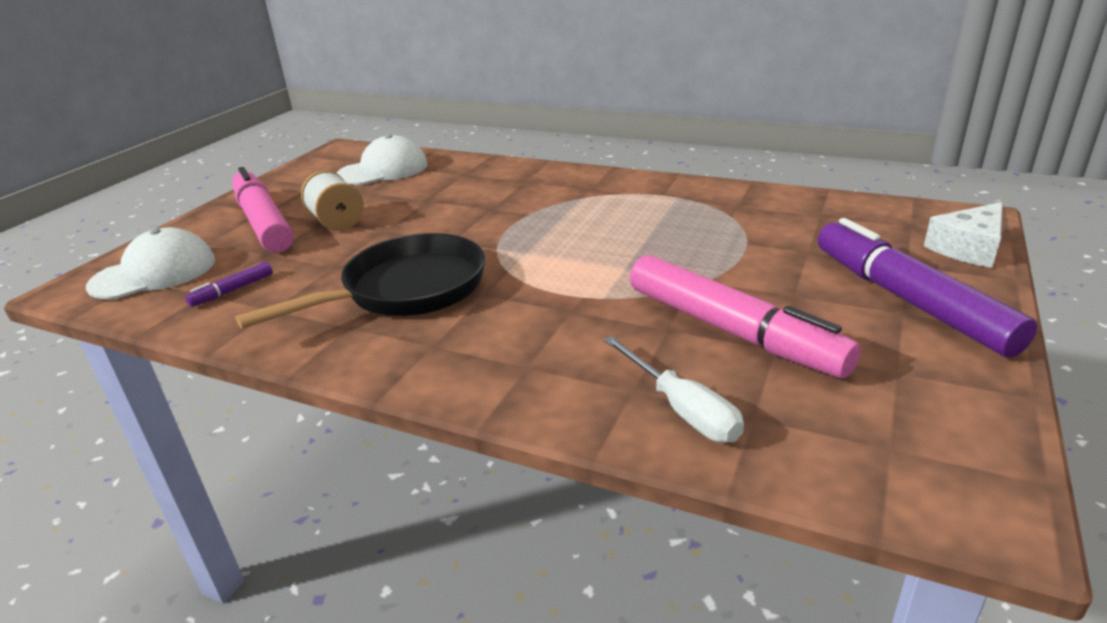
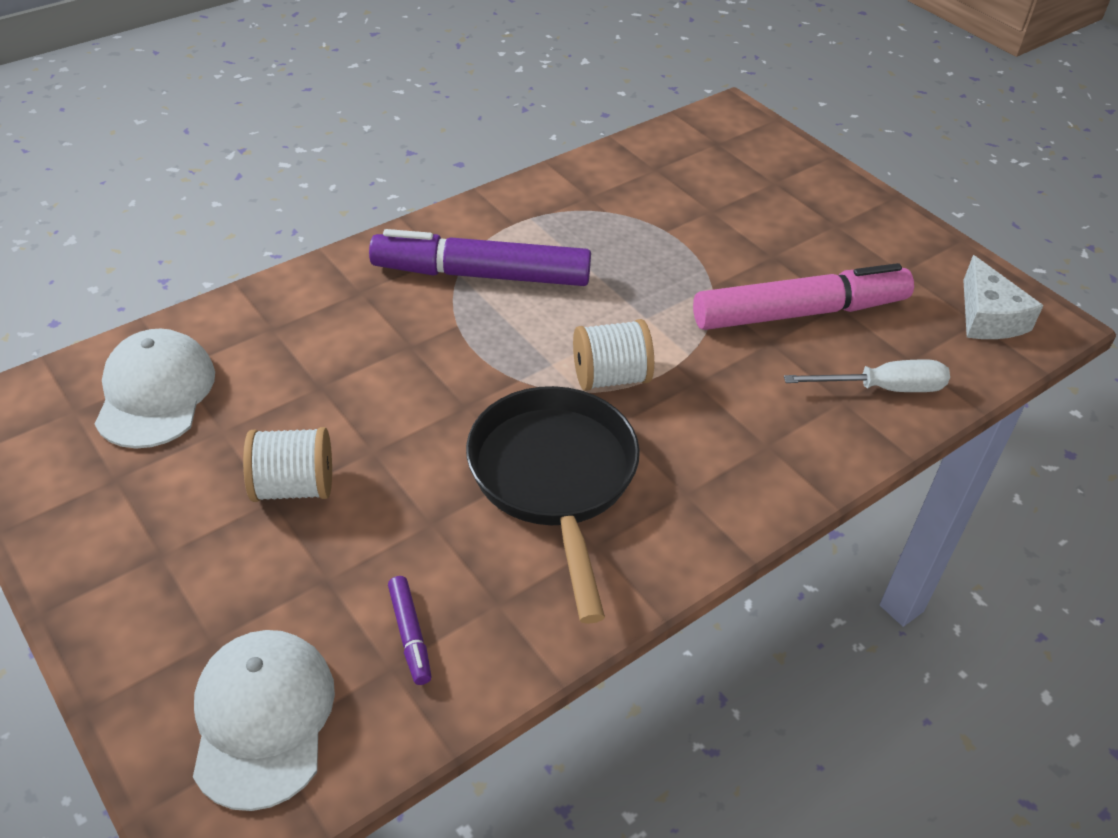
camera: 65 degrees left, 15 degrees up
(263, 222) = (207, 563): pink marker -> none
(536, 276) = (610, 377): none -> white spool
(908, 300) = (823, 213): purple marker -> purple marker (481, 275)
(968, 248) = (776, 144): white cheese -> white cheese (988, 317)

